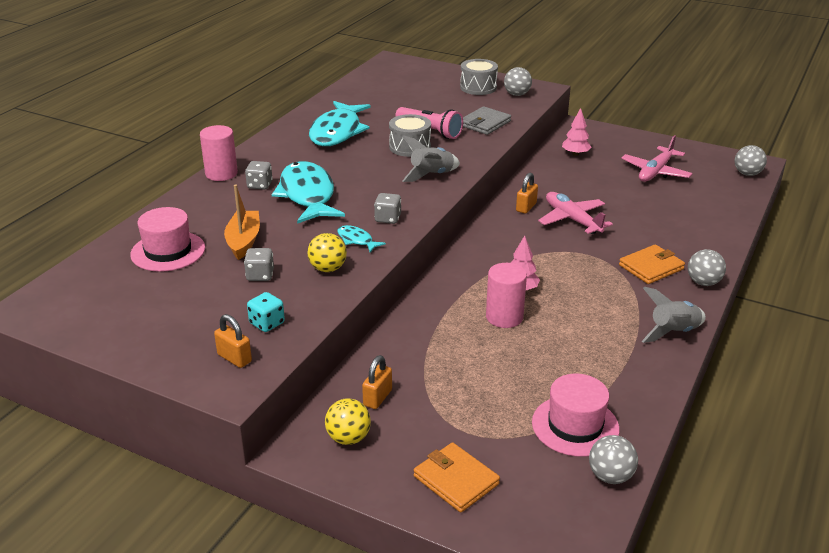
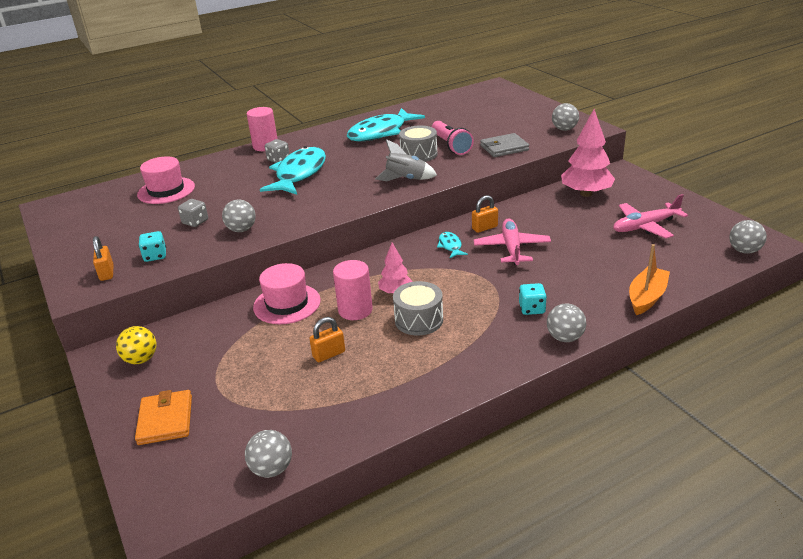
camera: 35 degrees right, 0 degrees up
(243, 241) = (217, 196): orange boat -> orange boat (646, 297)
(328, 269) = (241, 230): yellow ball -> grey ball
(356, 240) = (287, 214): turquoise fish -> turquoise fish (450, 246)
(377, 398) = (194, 338): orange padlock -> orange padlock (329, 354)
(388, 218) = (330, 204): grey dice -> none
(478, 87) = (538, 118): grey drum -> grey drum (419, 320)
(575, 154) = (586, 194): pink tree -> pink tree, size x1.81
(575, 426) = (298, 416): pink hat -> pink hat (287, 304)
(651, 267) = (532, 309): orange wallet -> turquoise dice
(673, 332) = (479, 371): grey rocket -> none

